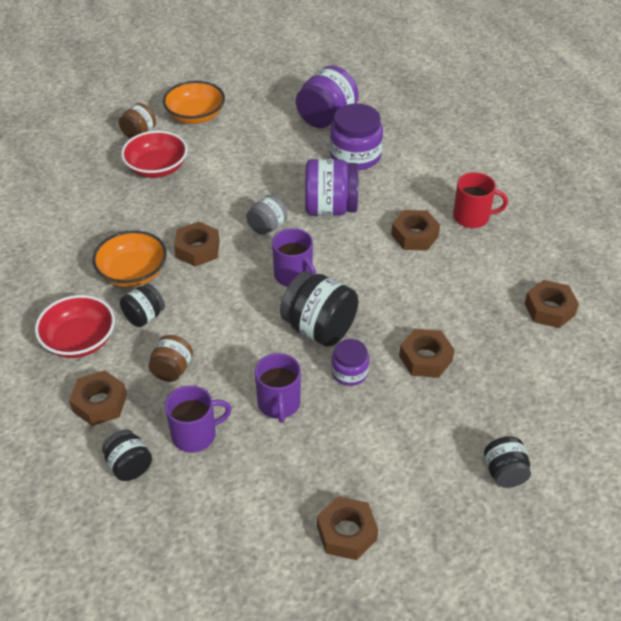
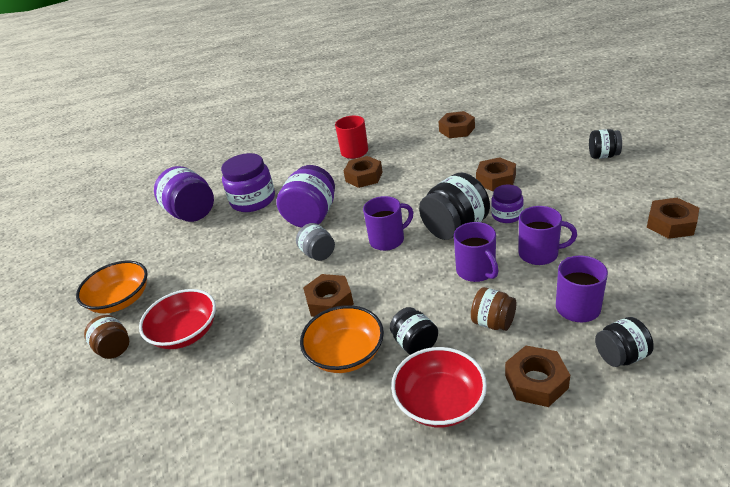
camera: 70 degrees left, 10 degrees down
(247, 352) = (476, 271): none -> purple mug

